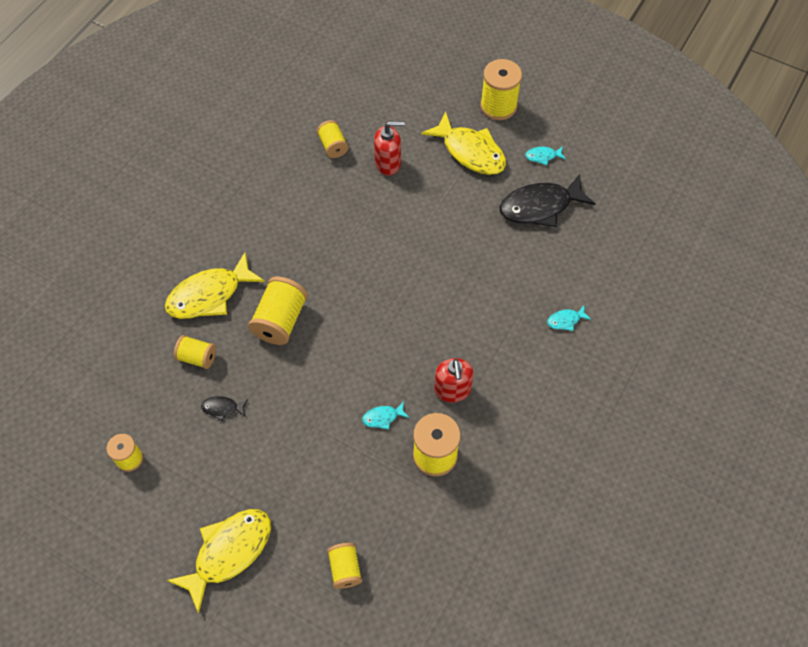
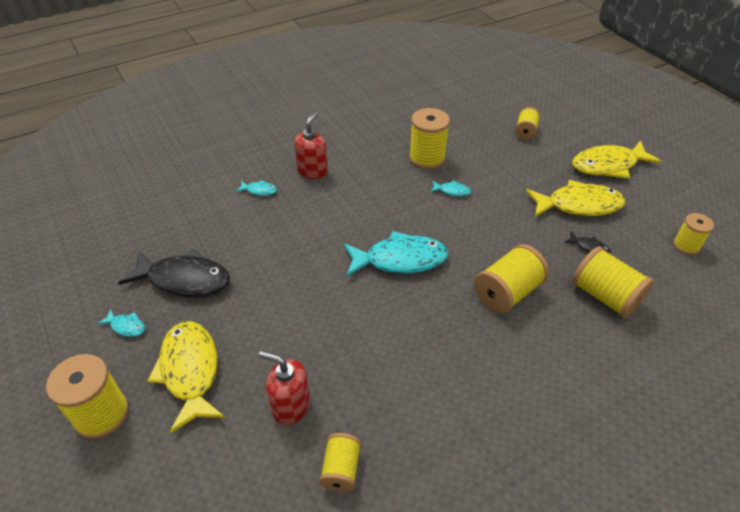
camera: 150 degrees left, 15 degrees down
(197, 357) = (605, 296): yellow spool -> yellow spool, size x1.64
(209, 295) = (576, 349): yellow fish -> yellow fish (578, 205)
(385, 308) = (400, 260): none -> turquoise fish
(452, 390) = (385, 185): red soap dispenser -> red soap dispenser (312, 171)

